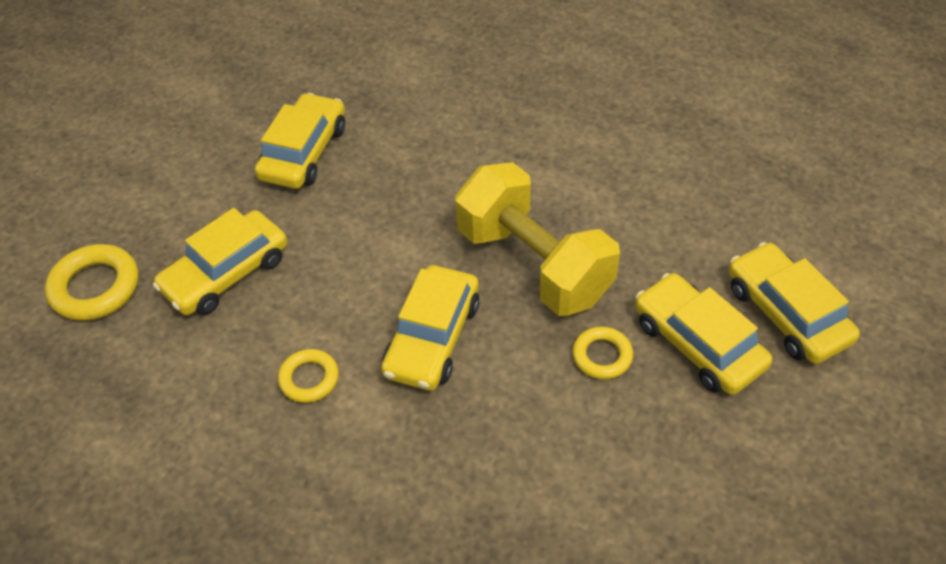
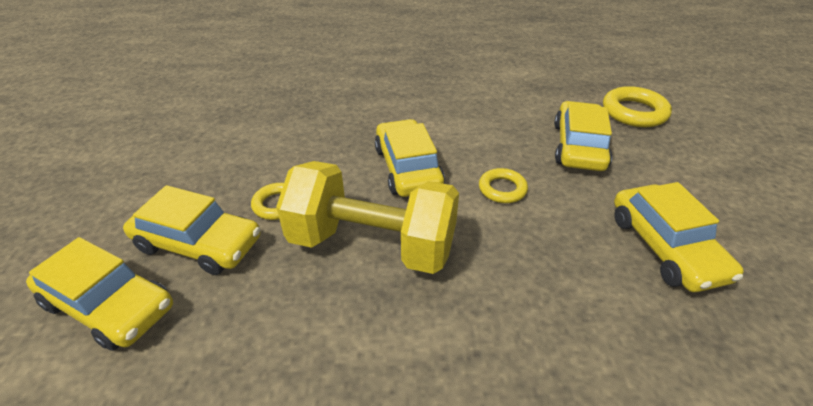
camera: 145 degrees right, 10 degrees down
(309, 379) = (459, 124): yellow ring -> yellow ring (502, 189)

